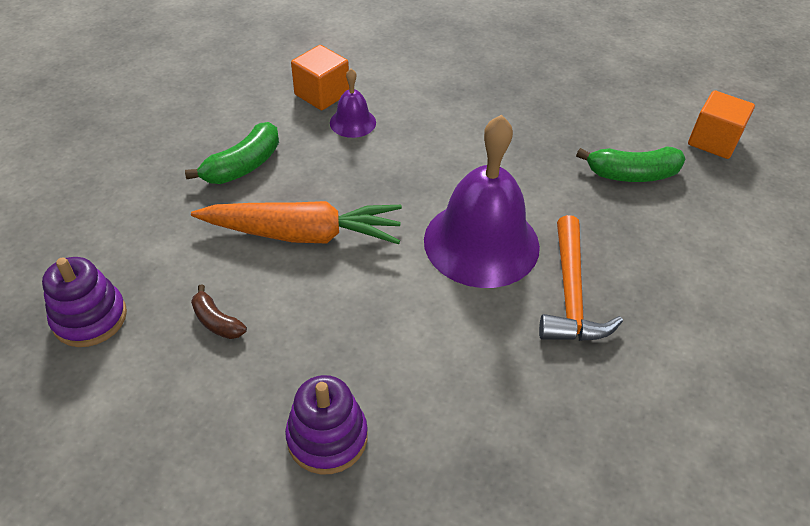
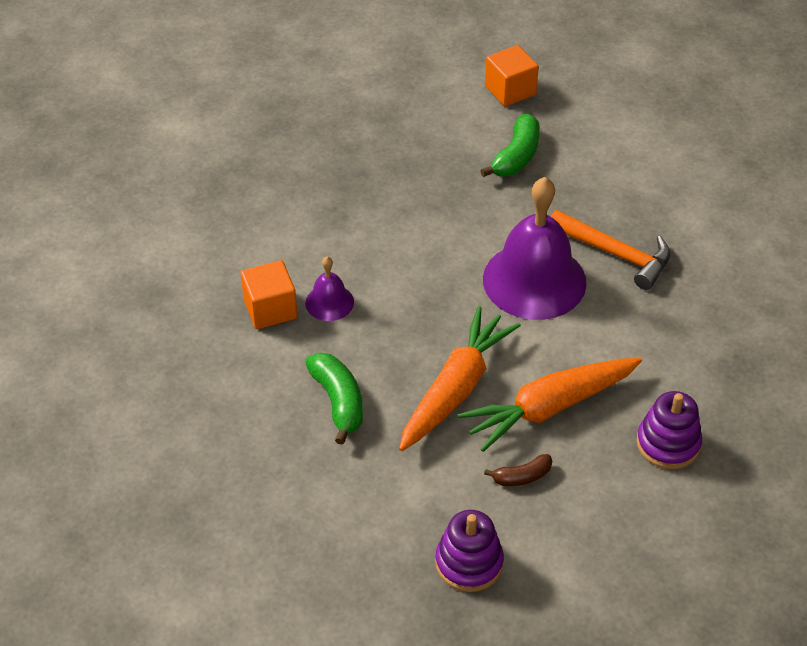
camera: 60 degrees left, 0 degrees up
(319, 312) = (549, 408): none -> orange carrot

